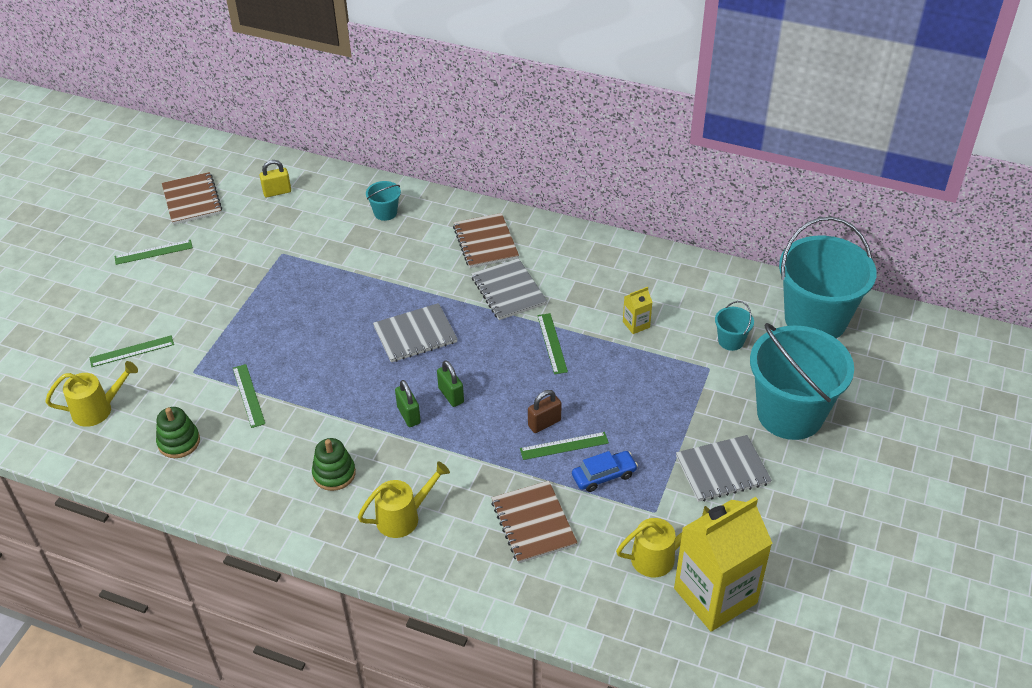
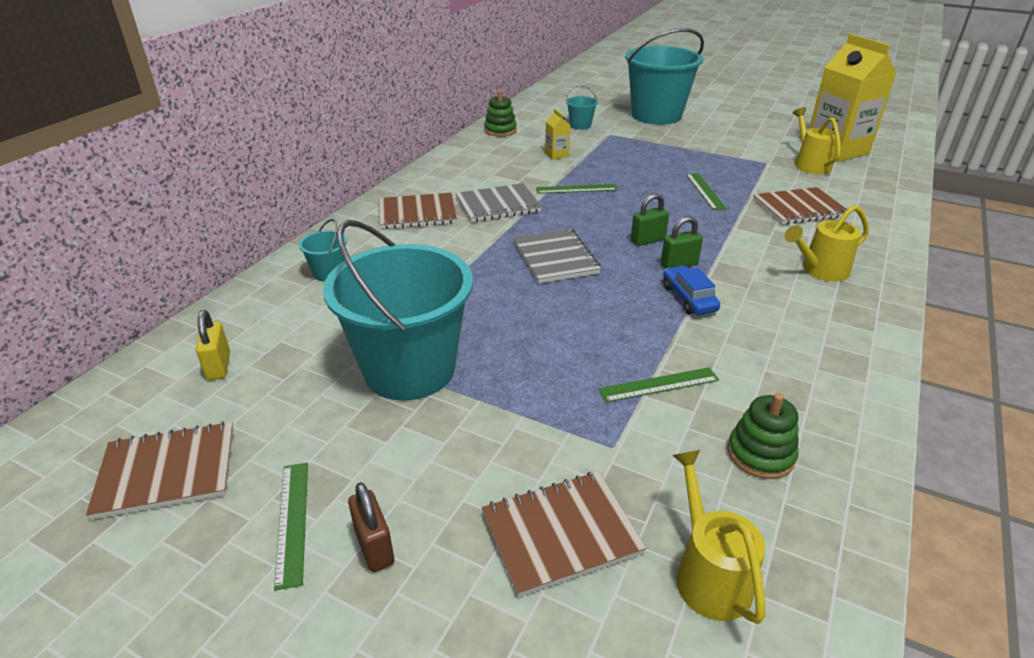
camera: 85 degrees left, 10 degrees down
(132, 351) = (561, 533): green ruler -> brown notebook
(334, 473) = (776, 313): green stacking toy -> green stacking toy (500, 130)
(404, 517) = (820, 271): yellow watering can -> yellow watering can turned 90 degrees counterclockwise
(544, 423) = (679, 198): brown padlock -> brown padlock (374, 547)
(604, 476) = (735, 178): blue car -> blue car (689, 298)
(722, 470) = (716, 138): grey notebook -> none
(815, 319) = (561, 100): turquoise bucket -> turquoise bucket (409, 369)

